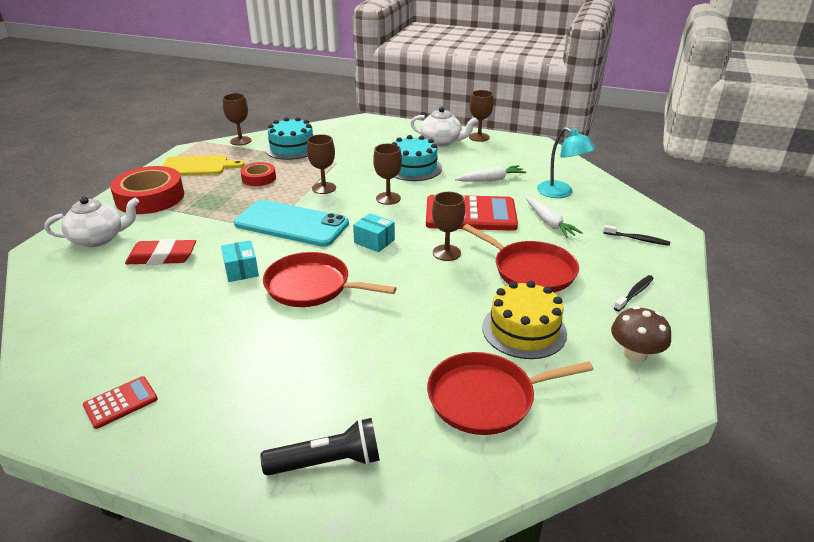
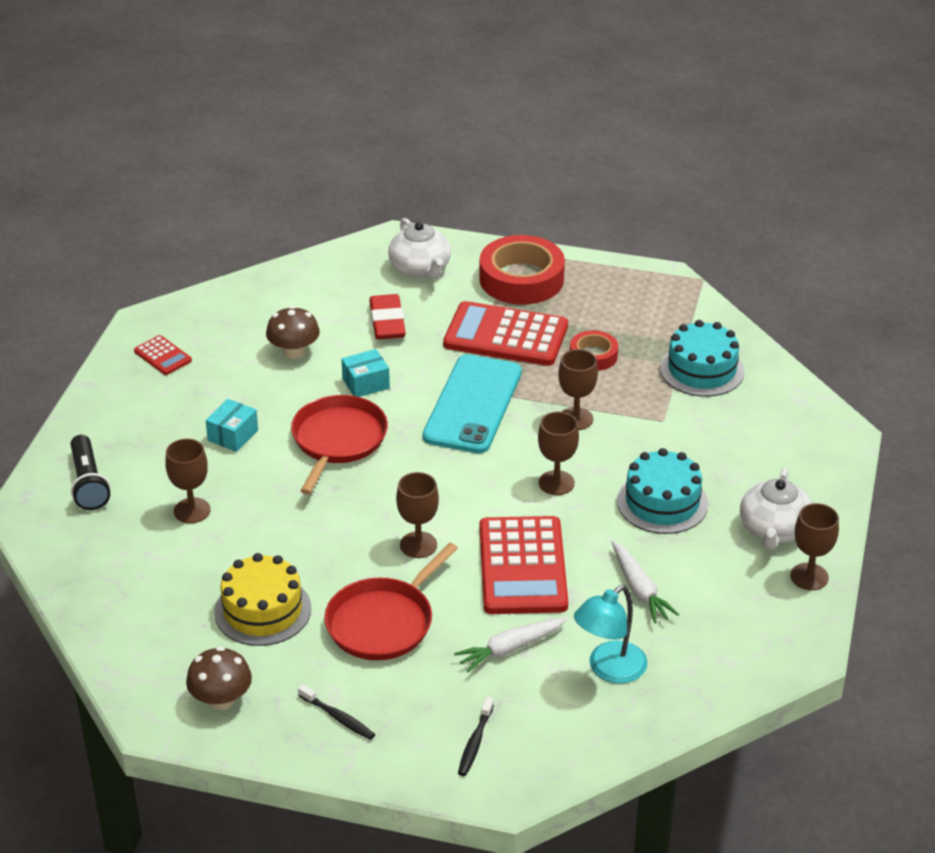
camera: 85 degrees right, 5 degrees up
(172, 308) = (294, 352): none -> brown mushroom
(198, 166) = (617, 296): yellow cutting board -> none
(216, 207) = (506, 336): none -> red calculator
(240, 141) = (713, 316): brown goblet -> brown goblet (192, 510)
(374, 241) = (439, 479): turquoise box -> turquoise box (233, 435)
(486, 398) = (158, 578): red pan -> none

